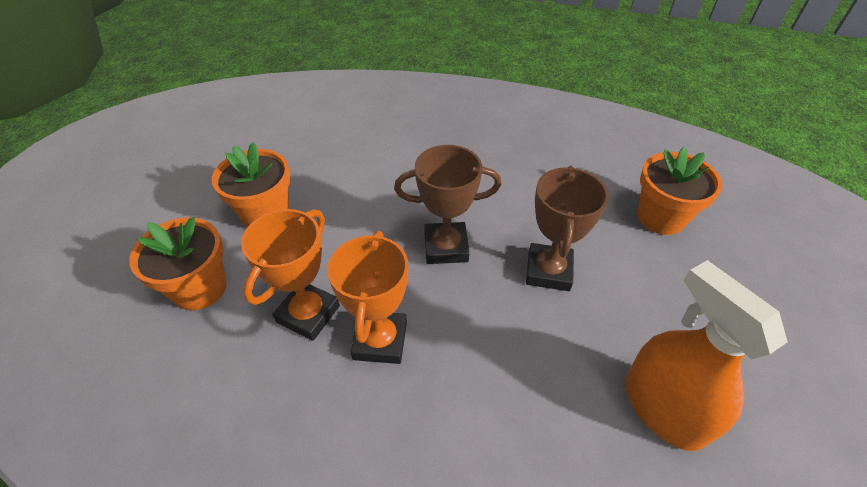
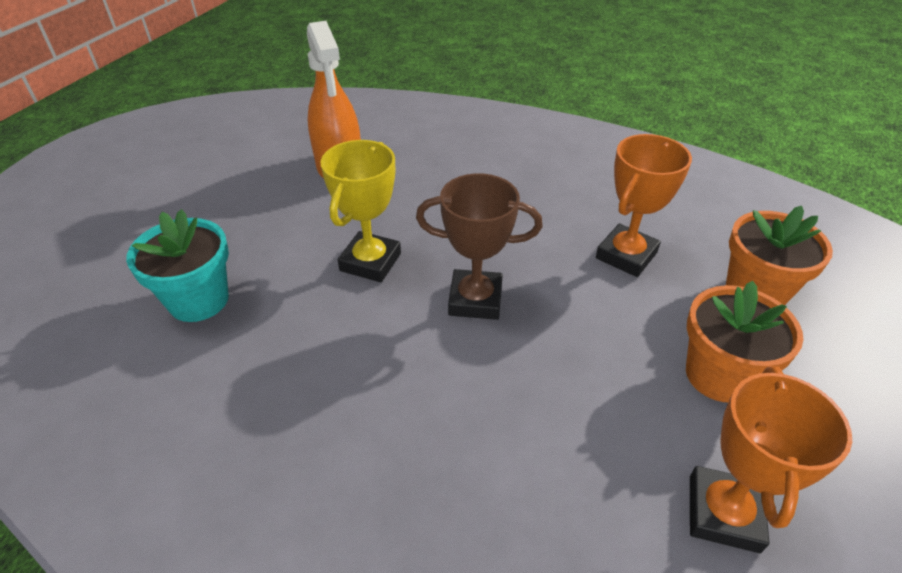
camera: 170 degrees left, 5 degrees down
(380, 340) = (553, 228): orange trophy -> orange trophy (723, 513)
(548, 271) = (370, 262): brown trophy -> yellow trophy
(660, 217) = (198, 300): orange flower pot -> turquoise flower pot

